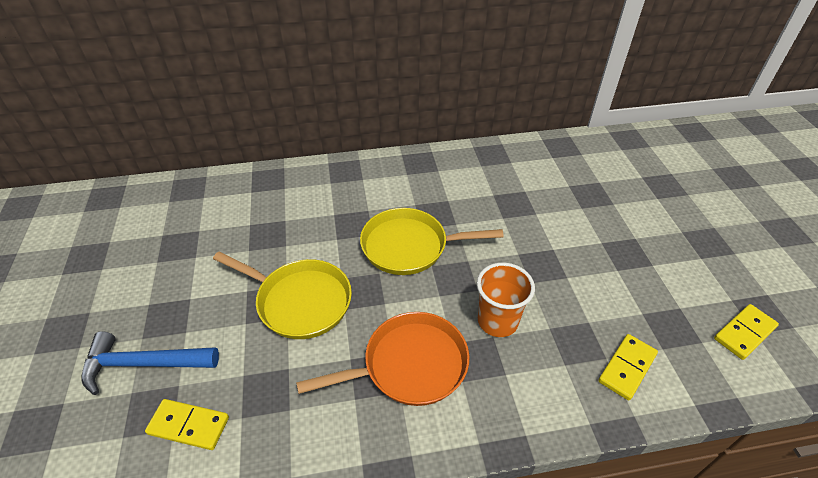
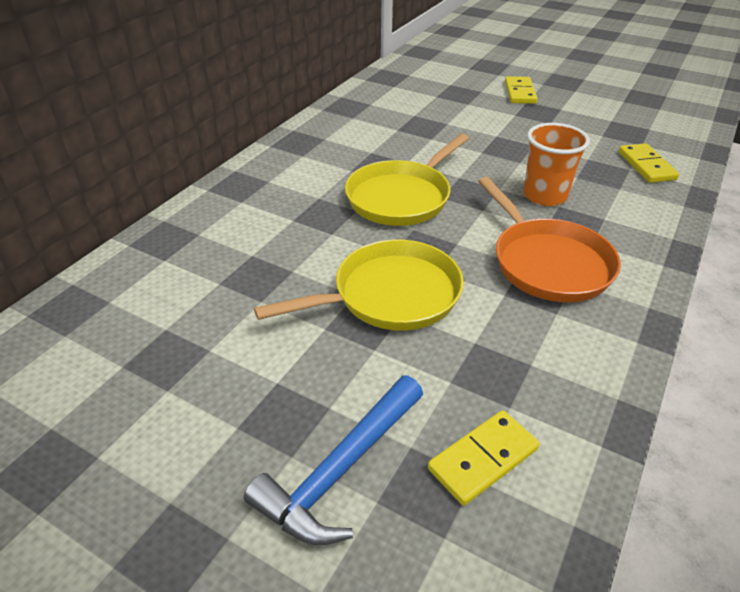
camera: 50 degrees left, 5 degrees down
(409, 365) = (547, 263): orange pan -> orange pan turned 135 degrees clockwise
(744, 333) = (655, 112): yellow domino -> yellow domino (519, 93)

